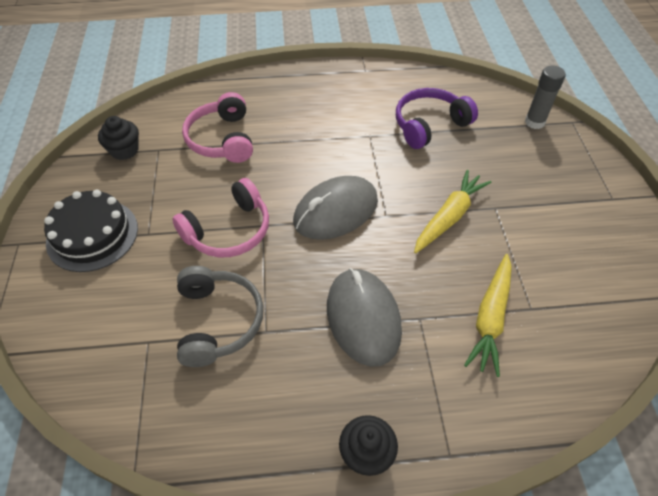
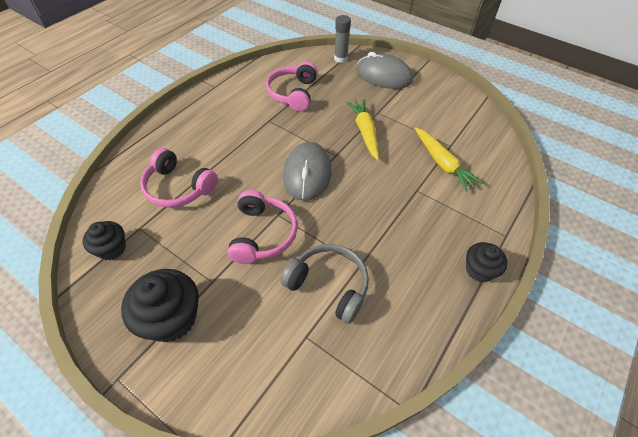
camera: 50 degrees left, 0 degrees up
(92, 235) = (171, 318): black cake -> black cupcake
(363, 318) = (394, 213): grey mouse -> grey mouse (383, 75)
(429, 125) = (293, 93): purple headphones -> pink headphones

